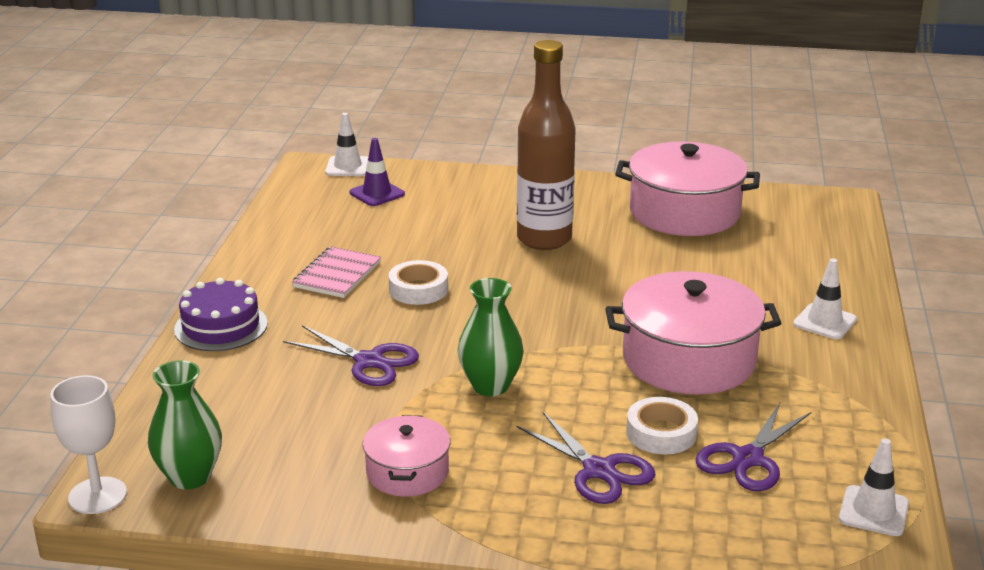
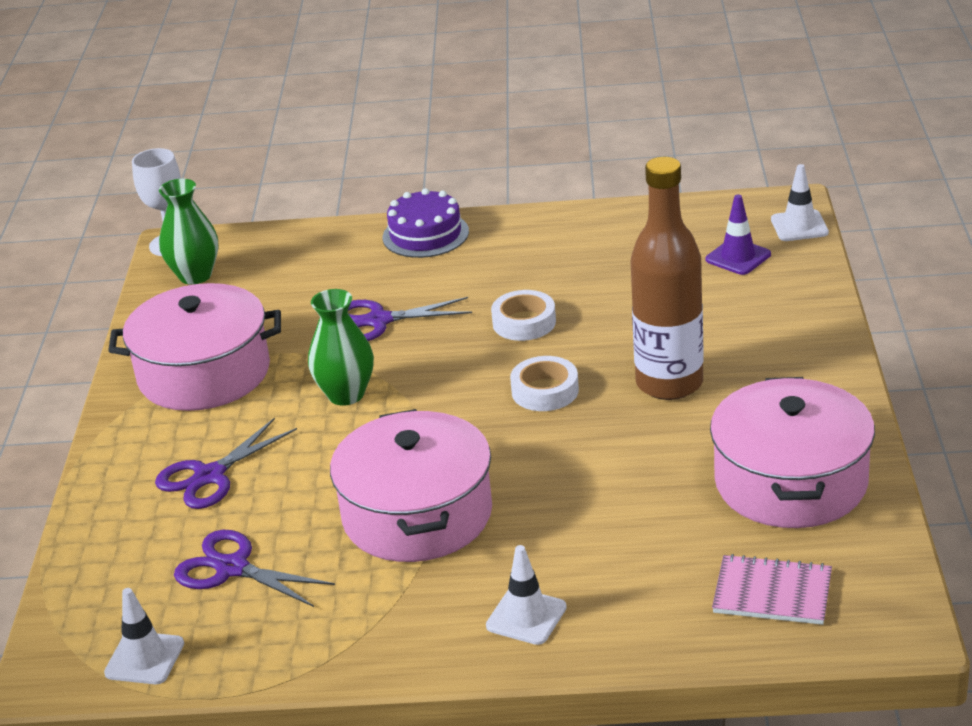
camera: 85 degrees right, 5 degrees up
(337, 275) = (540, 271): pink notebook -> pink notebook (772, 593)
(369, 361) = (379, 321): purple scissors -> purple scissors turned 60 degrees clockwise
(407, 472) = (204, 373): pink pot -> pink pot, size x1.82
(661, 433) = (273, 508): white tape -> white tape (545, 391)

